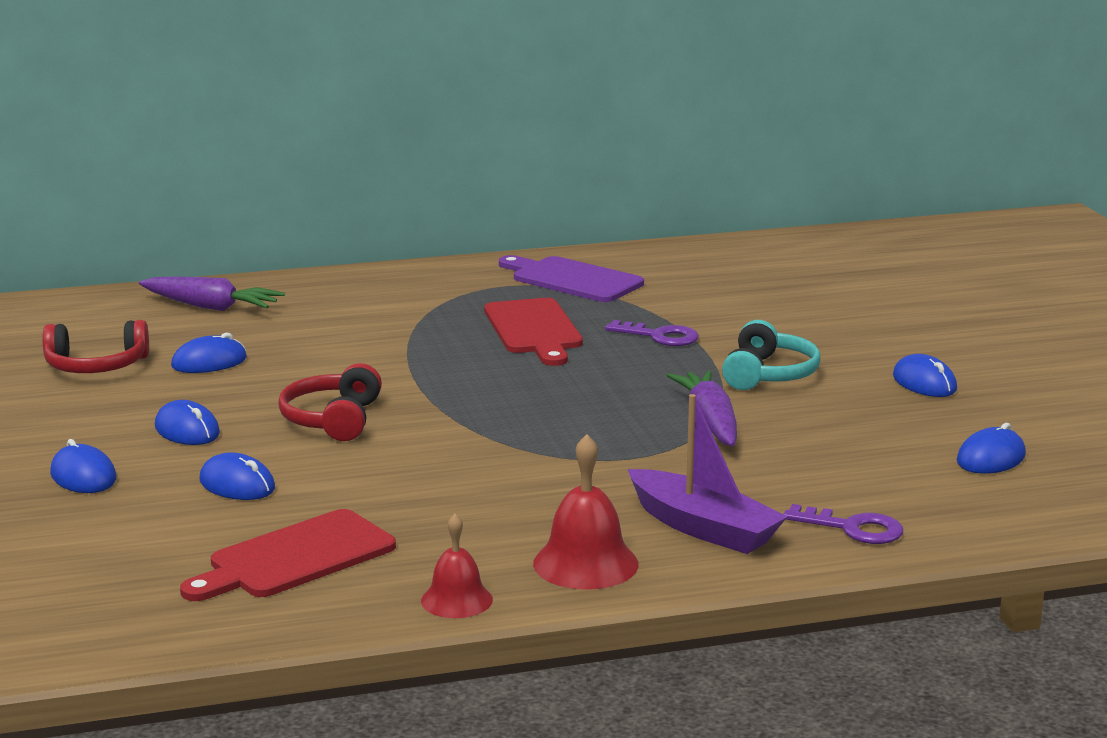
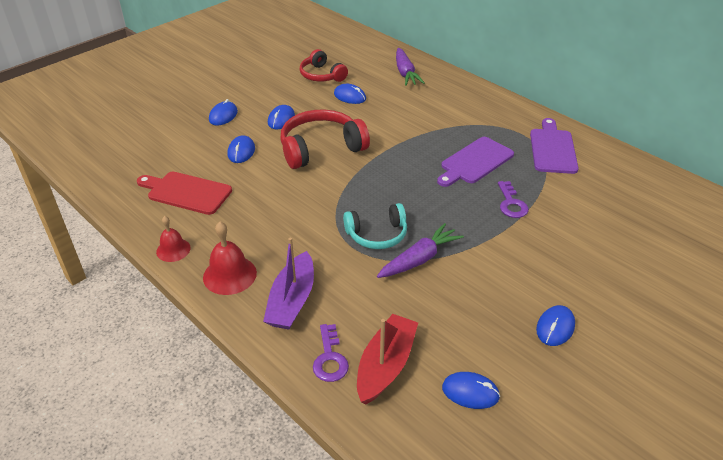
camera: 60 degrees right, 20 degrees up
(333, 420) = (321, 148): red headphones -> red headphones, size x1.57
(534, 330) = (475, 162): red cutting board -> purple cutting board
(768, 374) = (501, 259): turquoise headphones -> turquoise headphones (377, 234)
(900, 495) = (385, 365): none -> red boat

